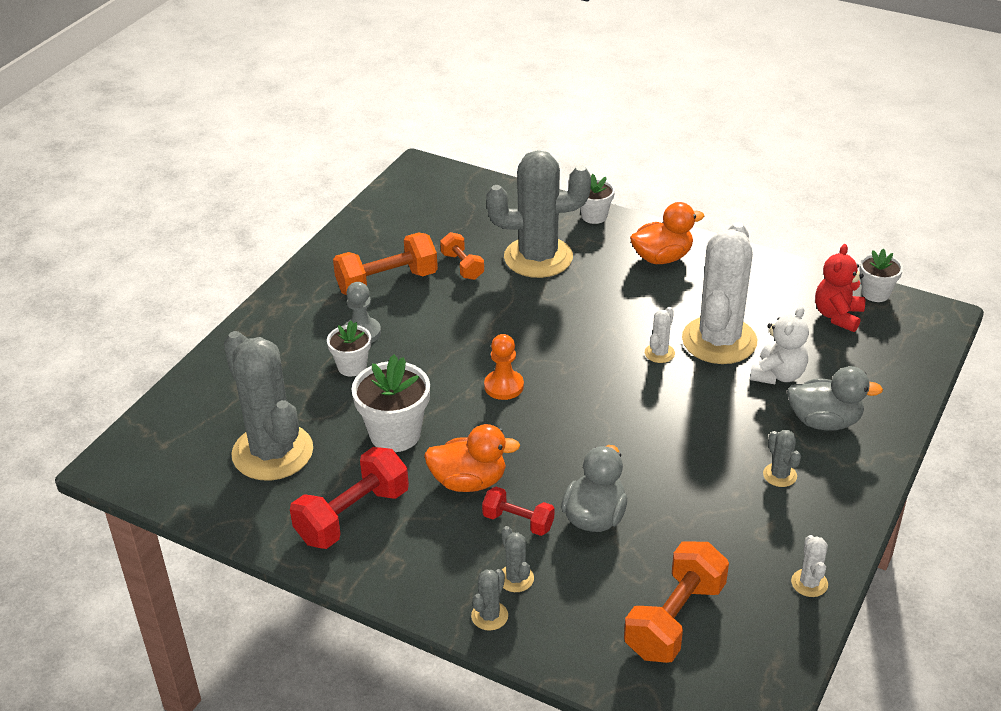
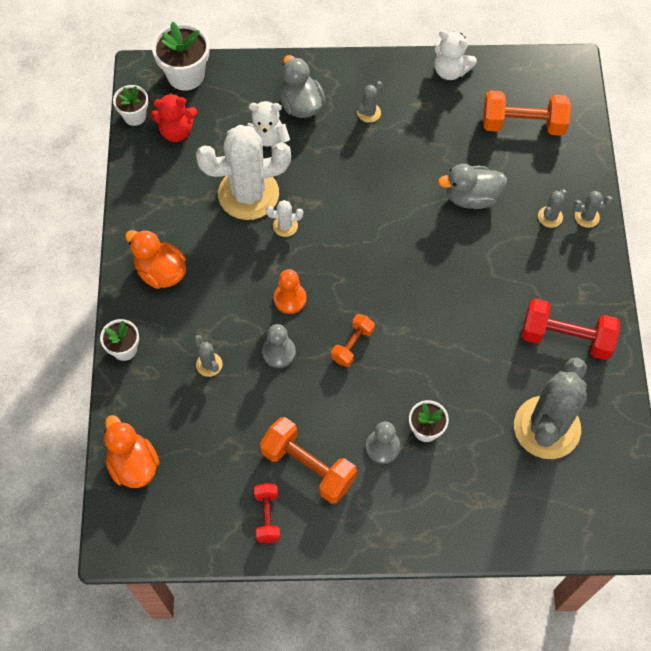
camera: 120 degrees left, 25 degrees up
(395, 434) = (476, 355): white flower pot -> white flower pot (186, 75)
(462, 266) = (253, 418): orange dumbbell -> orange dumbbell (352, 345)
(469, 481) = (489, 284): orange duck -> orange duck (133, 464)
(504, 386) = (382, 310): orange pawn -> orange pawn (290, 299)
(515, 302) = (279, 352): none -> grey pawn
(518, 522) = (504, 238): red dumbbell -> red dumbbell (267, 516)
(538, 257) = (209, 364): grey cactus -> grey cactus, size x0.40
(809, 583) = (450, 70): white cactus -> white teddy bear

